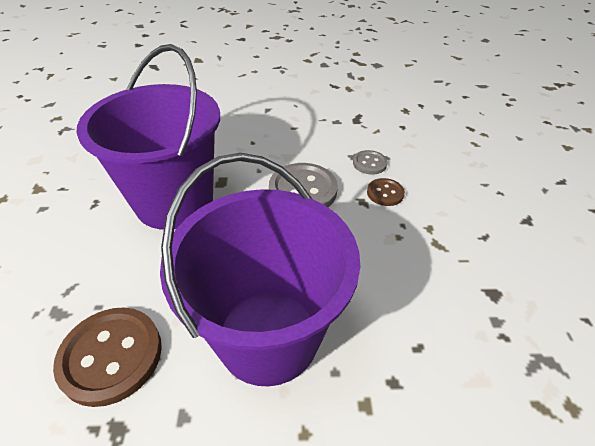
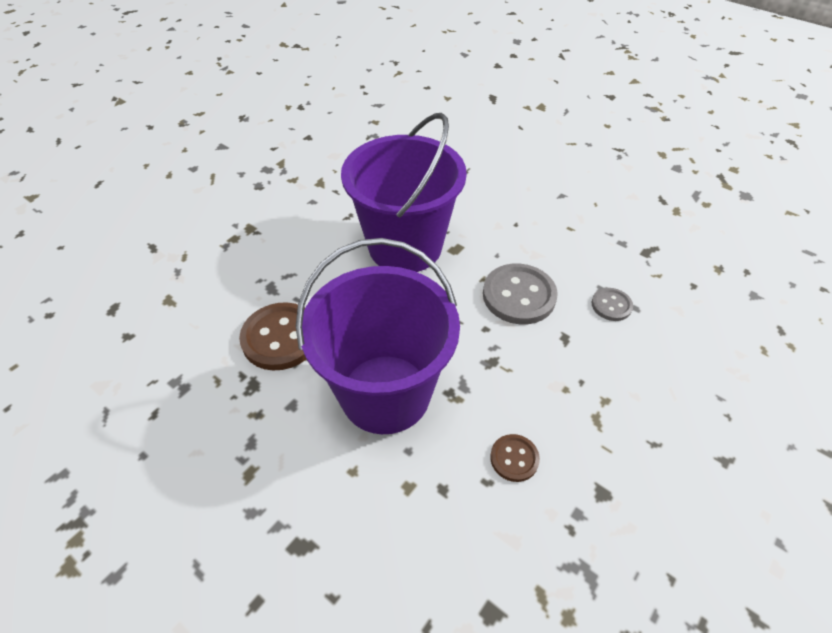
camera: 40 degrees right, 5 degrees up
(385, 193) = (596, 343): brown button -> brown button (514, 458)

